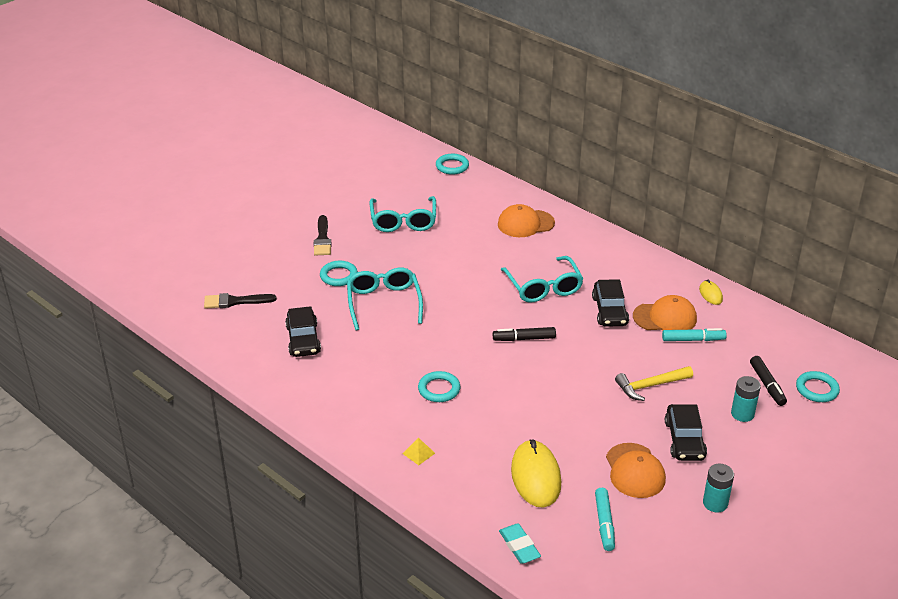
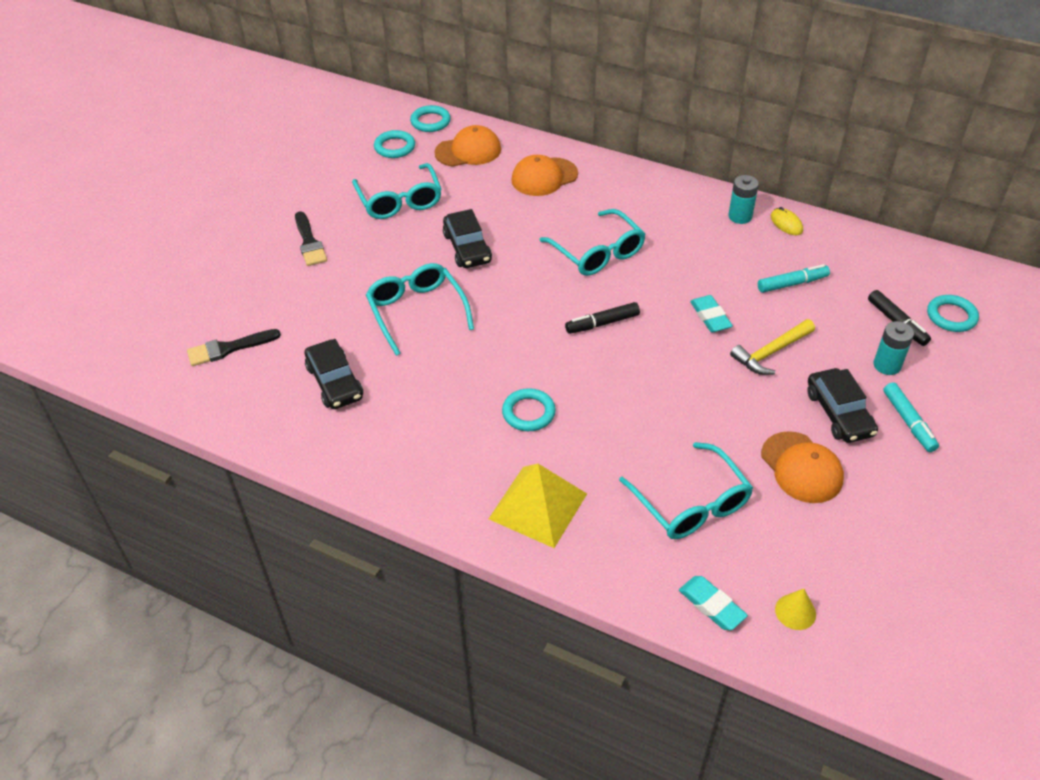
camera: 15 degrees left, 10 degrees up
(338, 276) = (347, 287): turquoise ring -> turquoise ring (394, 147)
(418, 453) = (538, 506): yellow pyramid -> yellow pyramid, size x2.45
(535, 476) = (691, 503): yellow mouse -> turquoise glasses
(581, 565) = (795, 611): none -> yellow cone
(604, 523) = (797, 547): turquoise marker -> turquoise marker (908, 422)
(609, 311) = (684, 267): black car -> black car (467, 248)
(613, 351) = (710, 317): none -> turquoise eraser
(665, 317) = (749, 263): orange cap -> orange cap (468, 151)
(715, 503) = (909, 488): turquoise battery -> turquoise battery (740, 216)

